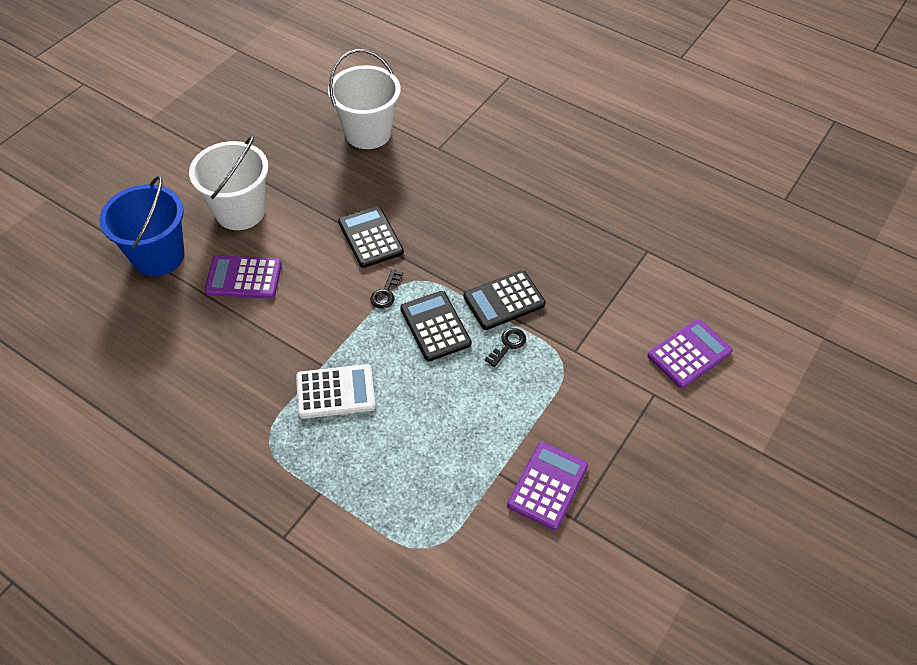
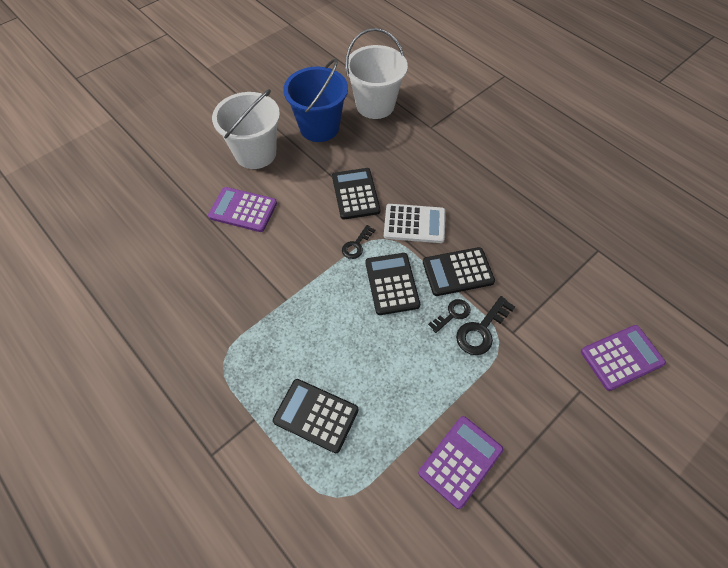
camera: 15 degrees right, 5 degrees up
(158, 256) = (181, 179): blue bucket -> blue bucket (319, 127)
(335, 392) = (291, 326): white calculator -> white calculator (414, 224)
(386, 475) = (316, 415): none -> black calculator
(542, 355) = (481, 330): none -> black key

